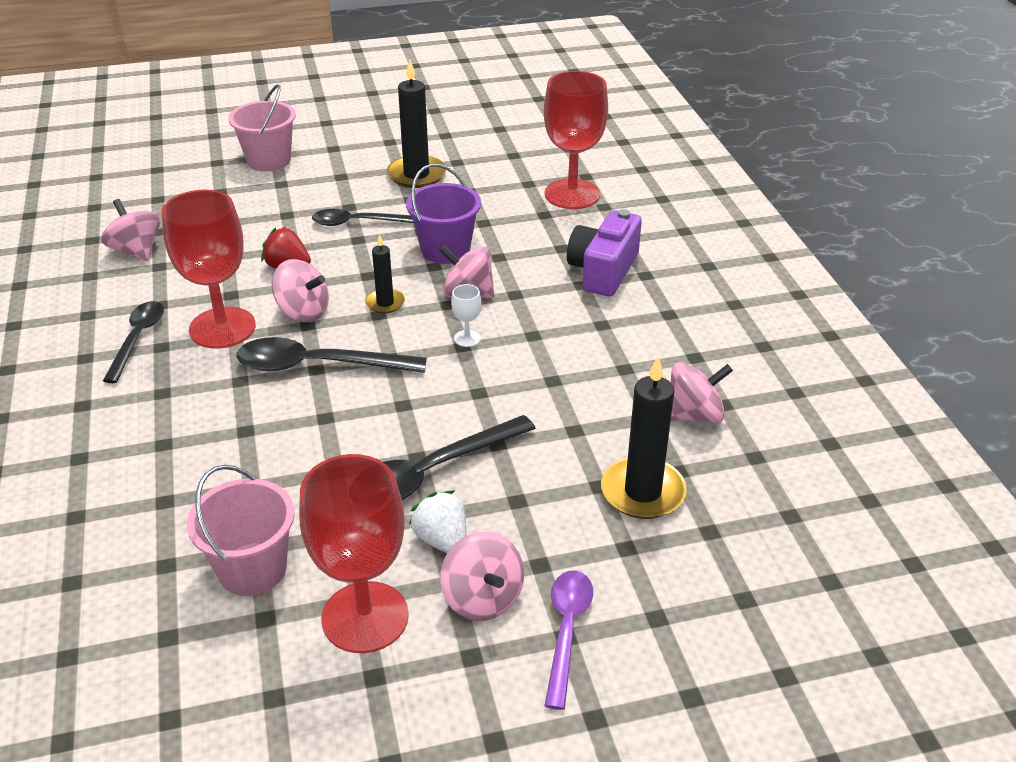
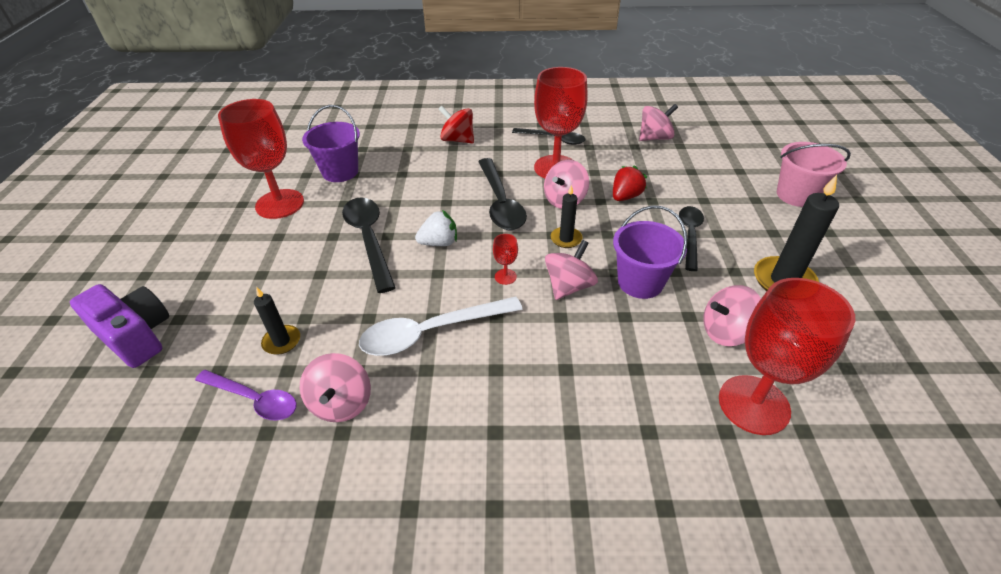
camera: 105 degrees right, 5 degrees up
(136, 443) = (457, 140): none -> red spinning top
(252, 569) = (340, 172): pink bucket -> purple bucket
(318, 365) = (500, 203): black spoon -> black spoon turned 150 degrees clockwise
(442, 540) = (311, 237): white strawberry -> white strawberry (439, 243)
(467, 338) = (505, 276): white goblet -> red goblet
(482, 598) = (256, 246): pink spinning top -> pink spinning top (726, 332)
(566, 631) = (205, 276): purple spoon -> purple spoon (254, 399)
(574, 376) = (431, 332): none -> white spoon
(603, 271) = (586, 393): purple camera -> purple camera (136, 335)
(642, 492) = (282, 341): black candle -> black candle, size x0.57

